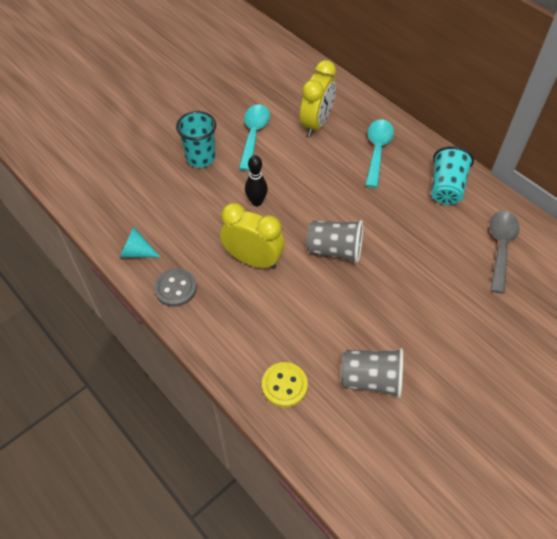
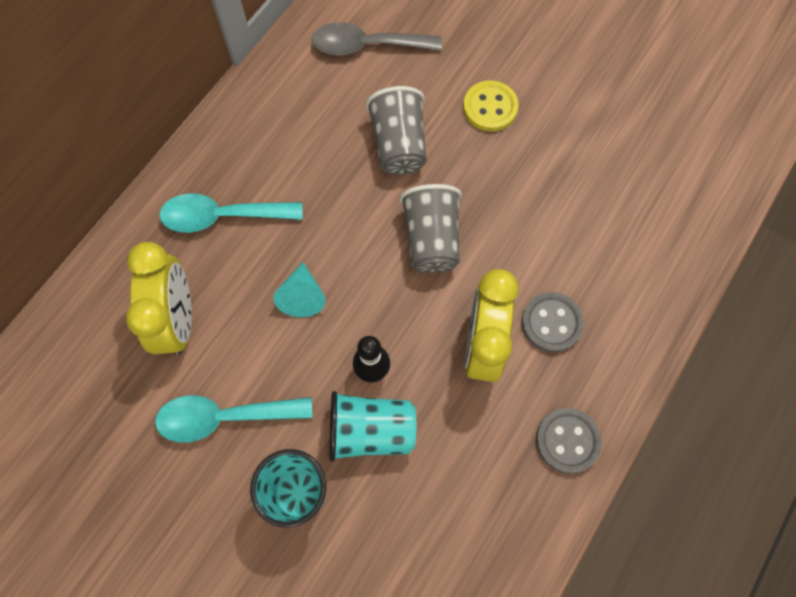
camera: 105 degrees left, 15 degrees up
(136, 252) = (524, 528): turquoise cone -> turquoise cone (302, 296)
(254, 302) = (551, 323): none -> grey button
(284, 385) = (654, 255): yellow button -> yellow button (490, 107)
(316, 124) = (178, 320): yellow clock -> yellow clock turned 75 degrees clockwise
(371, 379) = (608, 162): grey cup -> grey cup (399, 145)
(446, 188) = (278, 116): turquoise cup -> turquoise cup (370, 430)

